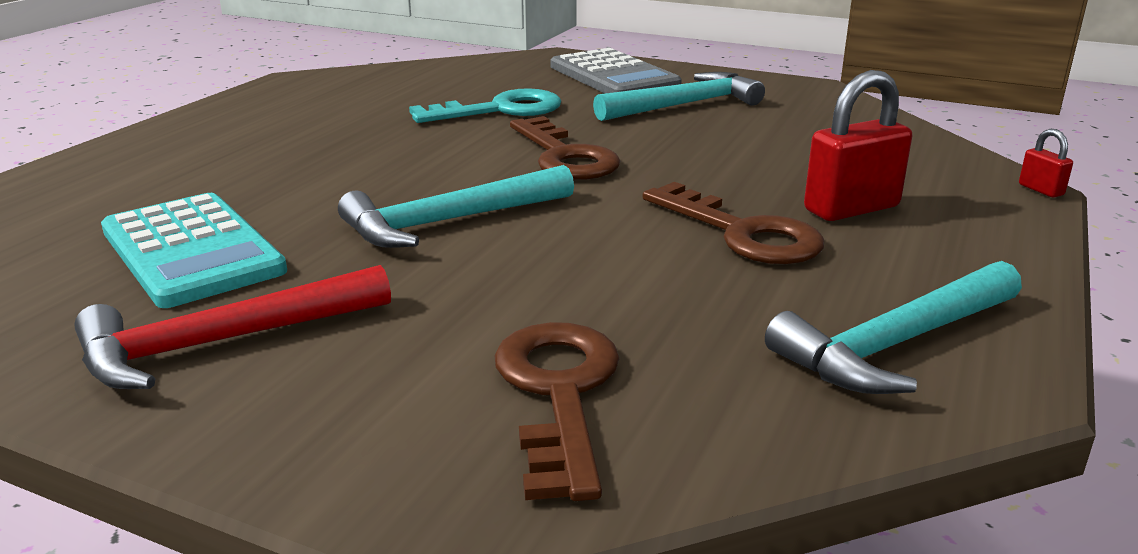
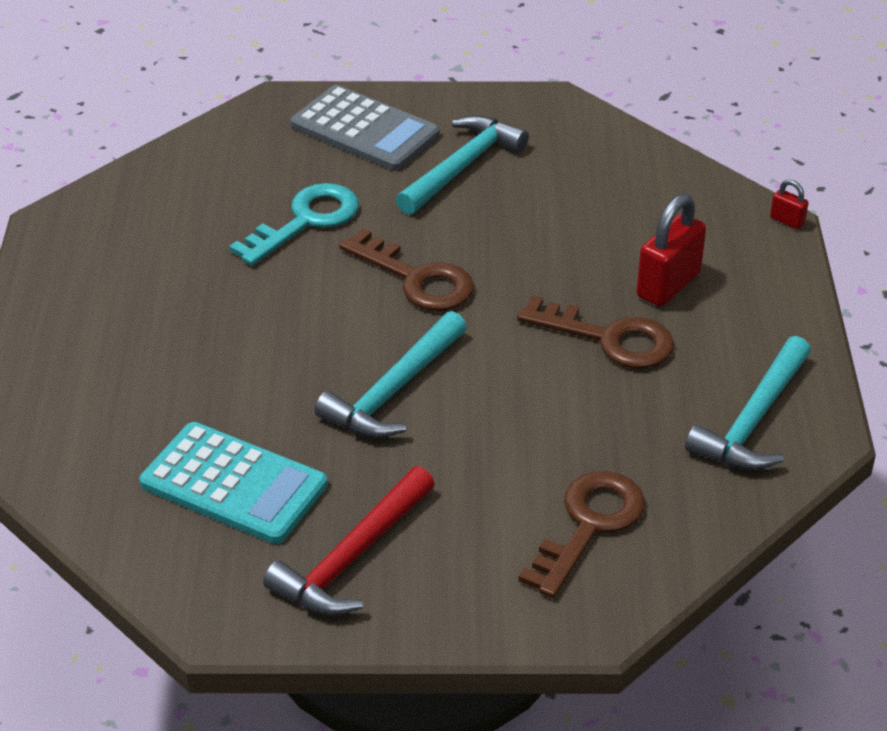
camera: 25 degrees left, 15 degrees up
(558, 393) = (588, 525): brown key -> brown key turned 60 degrees clockwise

